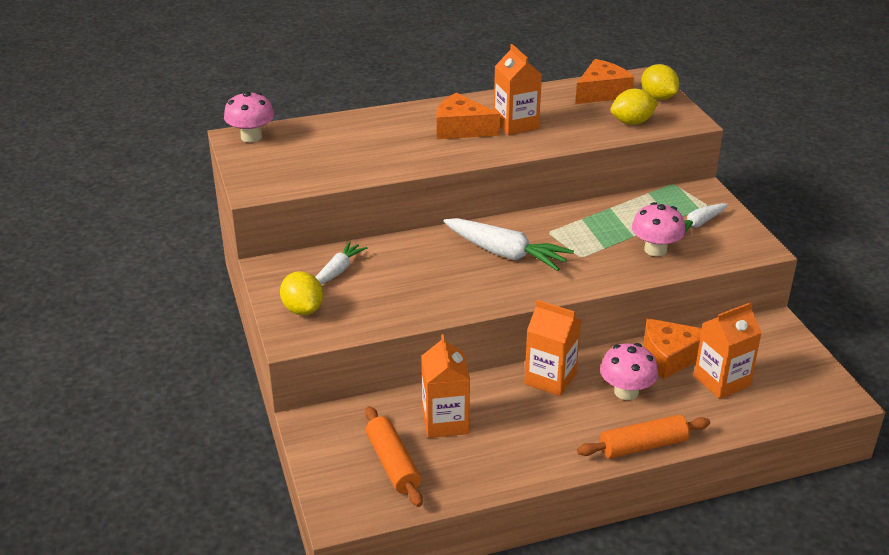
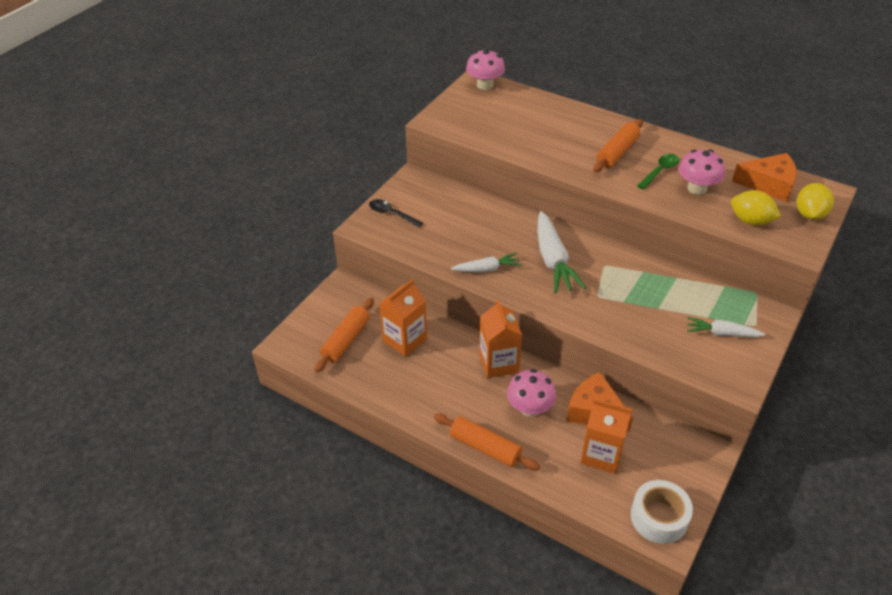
camera: 50 degrees right, 10 degrees up
(303, 309) = (391, 214): yellow lemon -> black spoon
(338, 271) = (443, 204): white carrot -> white carrot (487, 269)
(461, 129) = (617, 152): orange cheese -> orange rolling pin
(515, 124) = (660, 171): orange carton -> green spoon
(655, 250) = (657, 328): pink mushroom -> pink mushroom (697, 188)
(817, 390) = (659, 517): none -> white tape

